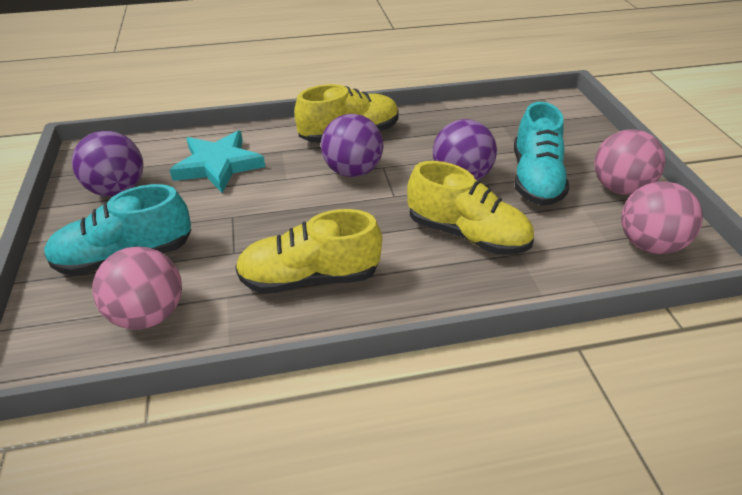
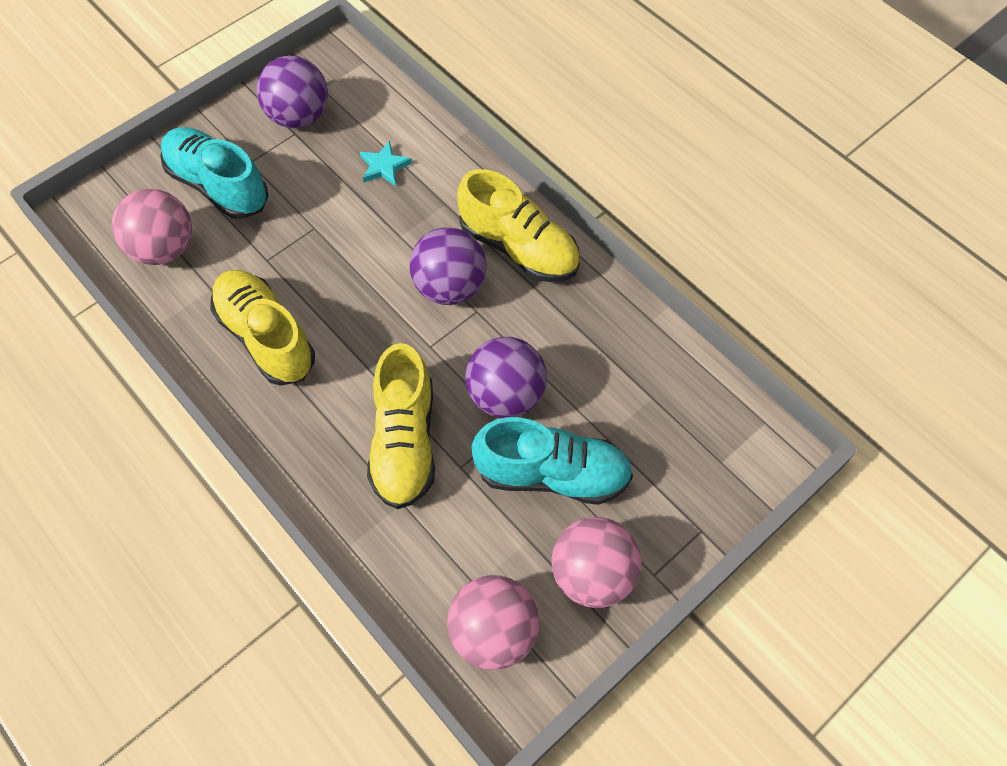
camera: 60 degrees right, 20 degrees up
(218, 165) = (384, 166): turquoise star -> turquoise star, size x0.50
(535, 179) = (552, 474): turquoise shoe -> turquoise shoe turned 150 degrees counterclockwise

